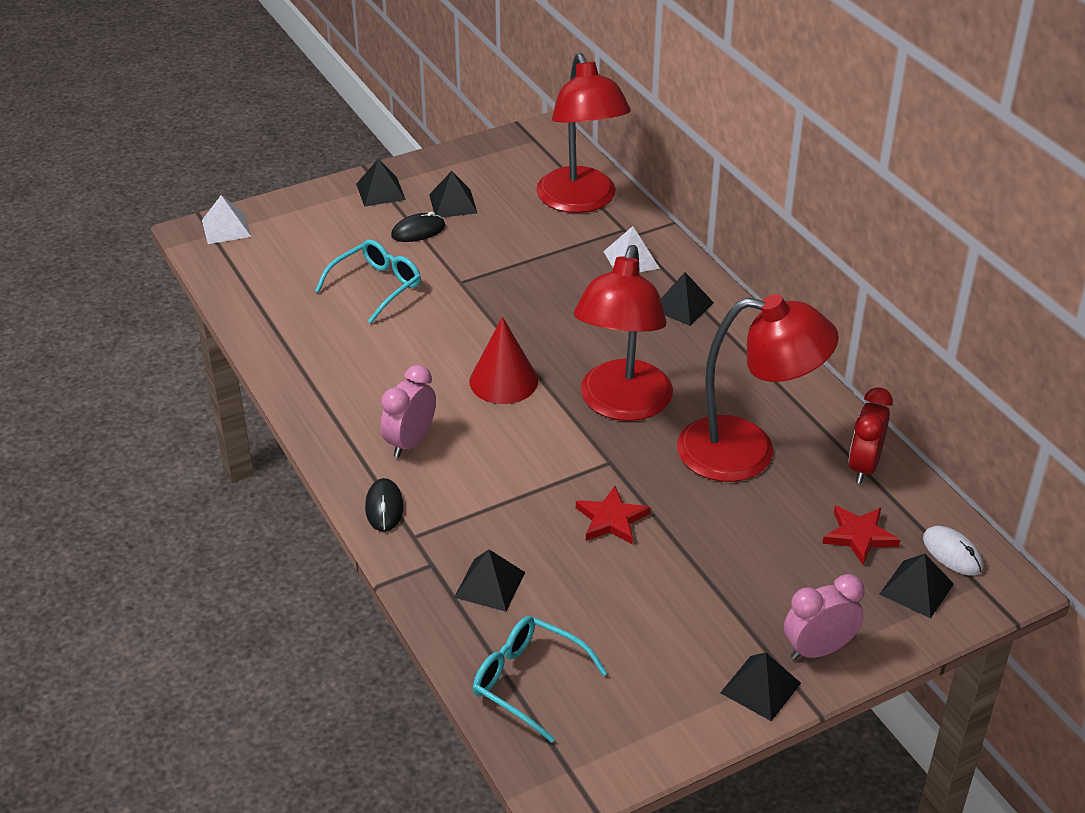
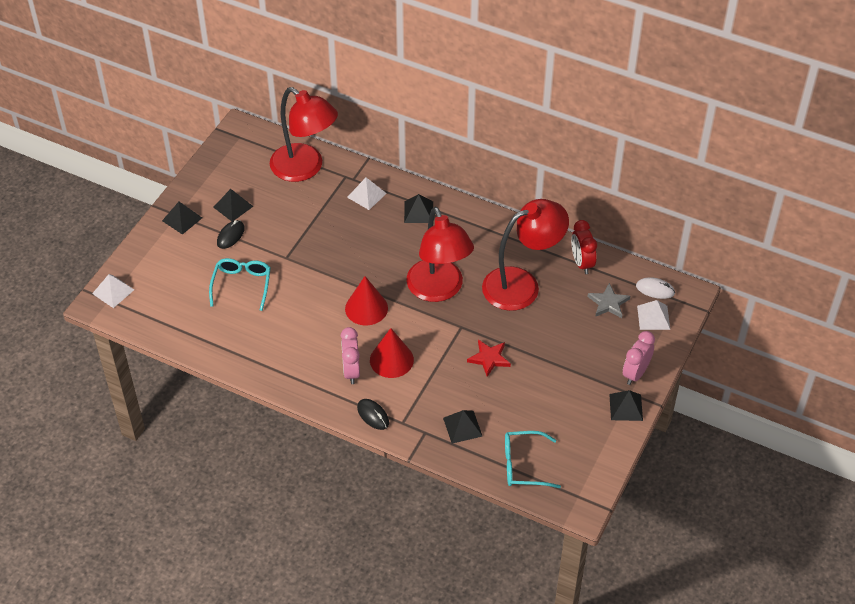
camera: 35 degrees left, 10 degrees up
(476, 455) = (391, 360): none -> red cone
(859, 536) = (608, 303): red star -> grey star
(916, 589) = (653, 317): black pyramid -> white pyramid

